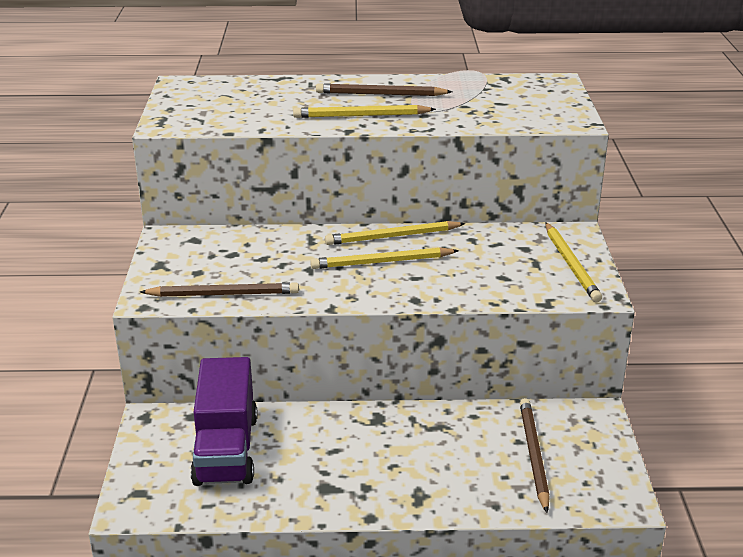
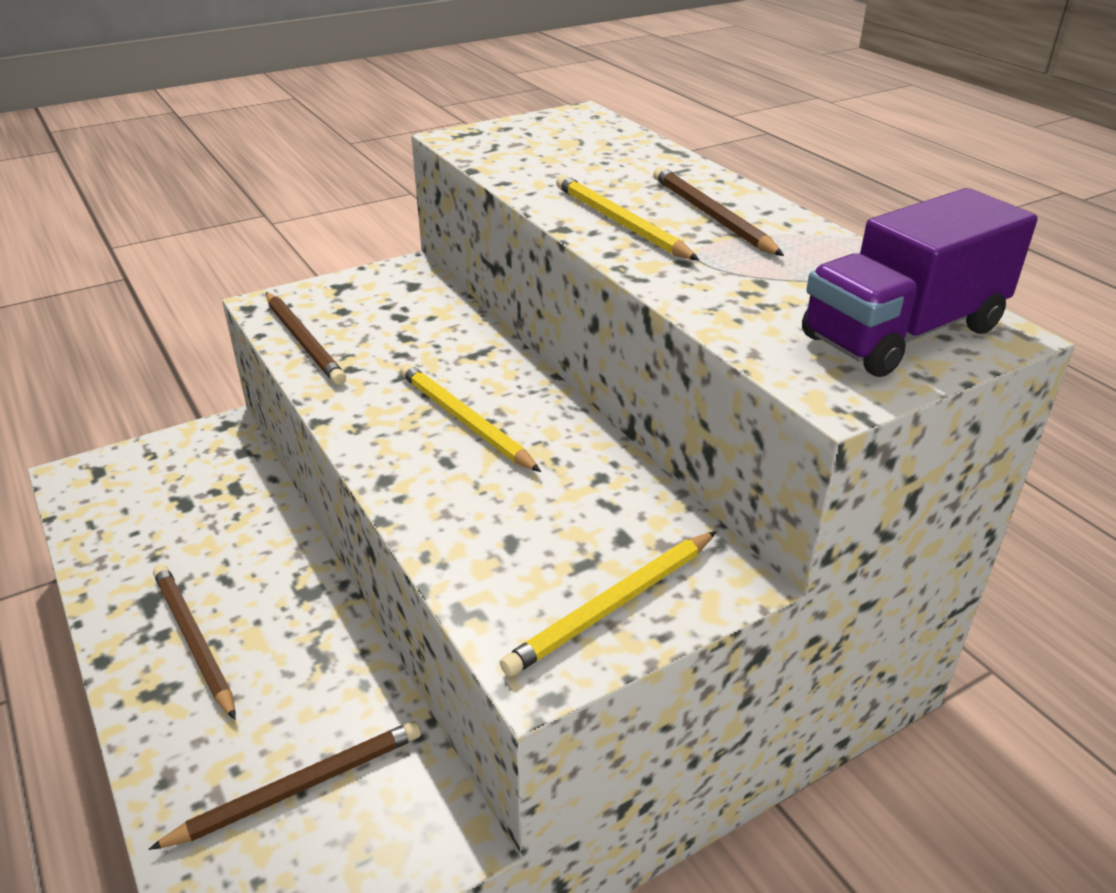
camera: 60 degrees right, 5 degrees up
(226, 449) = (192, 498): purple truck -> purple truck (902, 333)
(383, 474) = (193, 640): none -> brown pencil
(392, 237) = (541, 407): yellow pencil -> none

